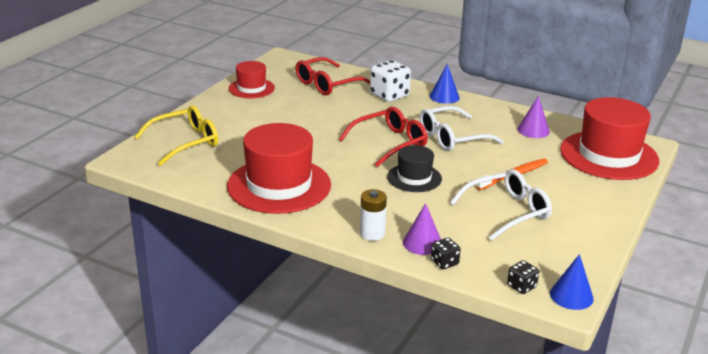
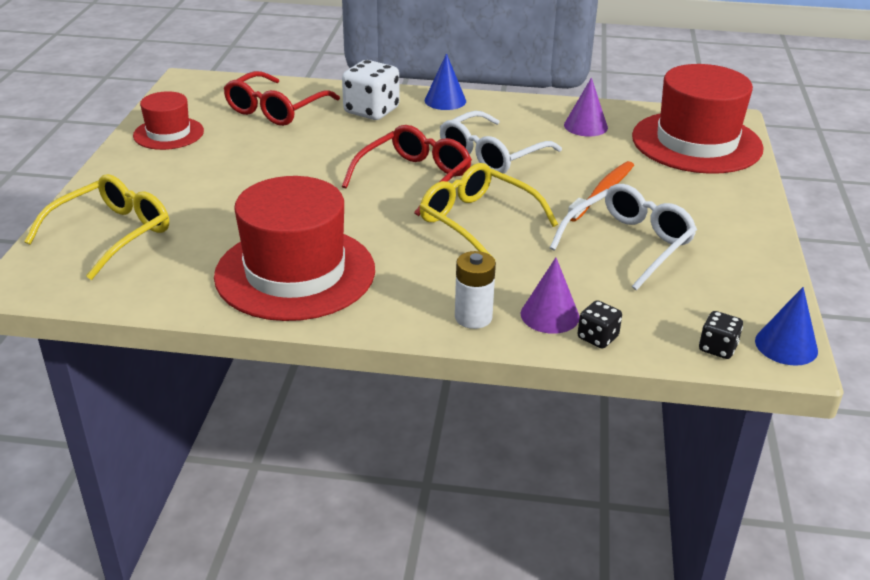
camera: 20 degrees left, 5 degrees up
(414, 178) = (478, 221): black hat -> yellow glasses

